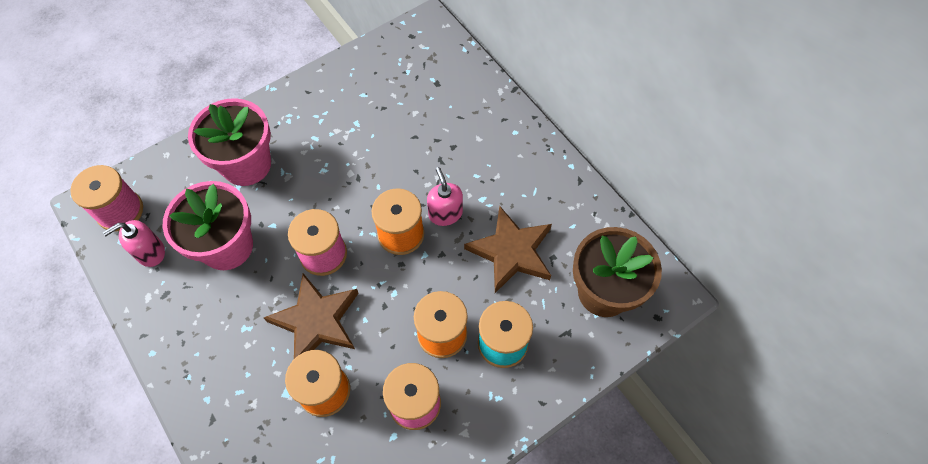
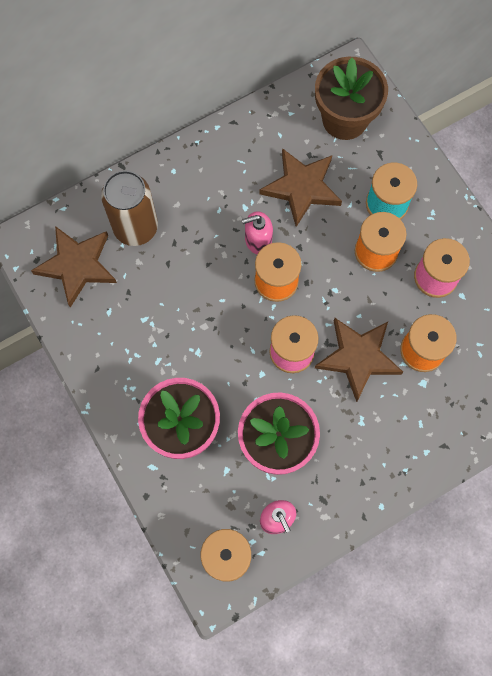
camera: 85 degrees left, 10 degrees up
(407, 66) = (77, 266): none -> brown star
(450, 106) = (135, 227): none -> brown can

